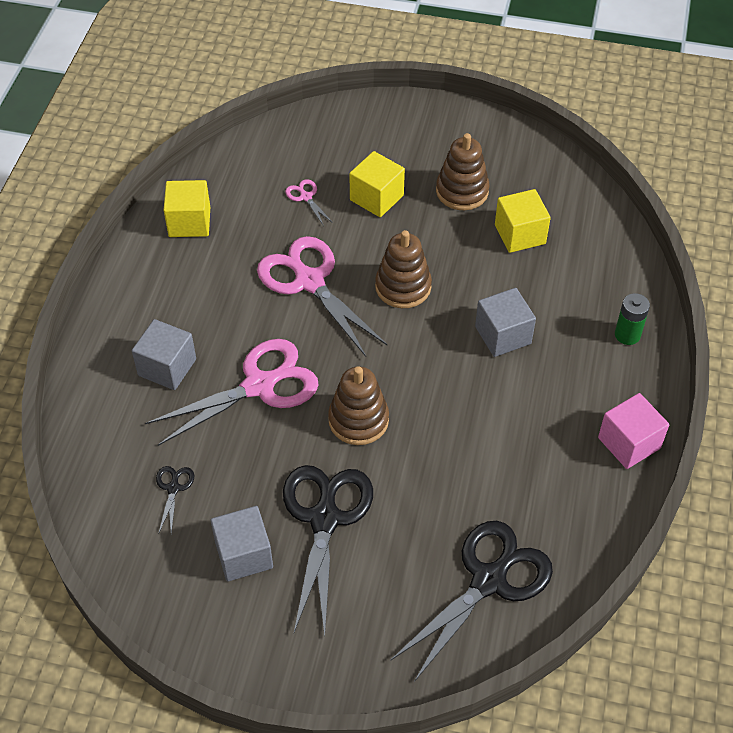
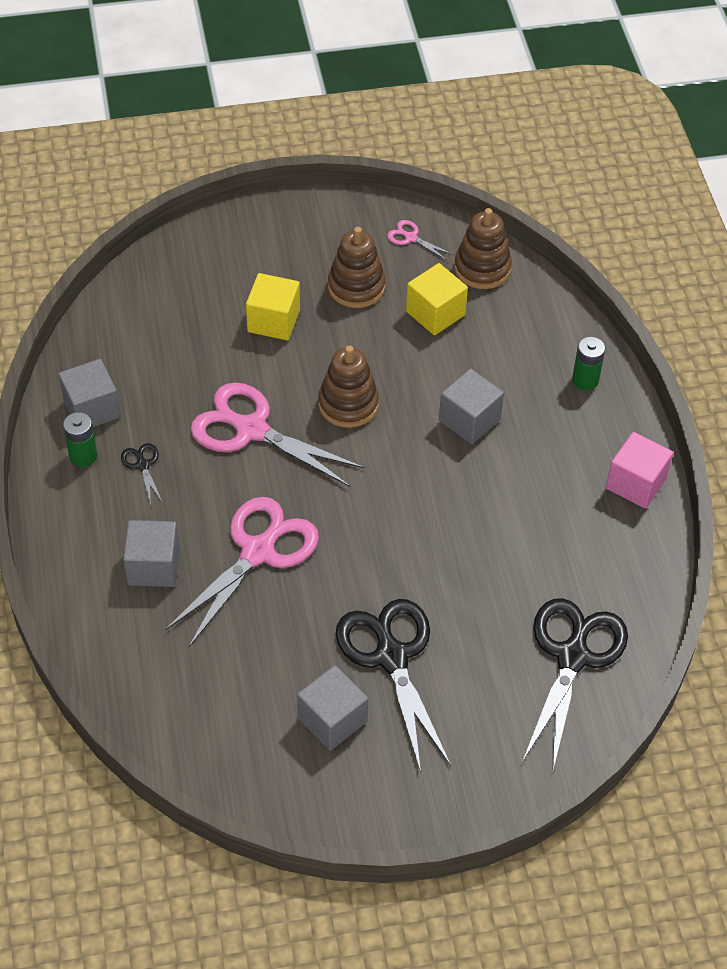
camera: 25 degrees left, 0 degrees up
(161, 258) = (83, 456): none -> green battery
(173, 488) = (227, 683): black scissors -> black scissors (142, 465)
(189, 222) = (92, 409): yellow cube -> grey cube
(306, 197) = (200, 343): pink scissors -> pink scissors (411, 238)
(358, 420) = (374, 551): brown stacking toy -> brown stacking toy (482, 268)

